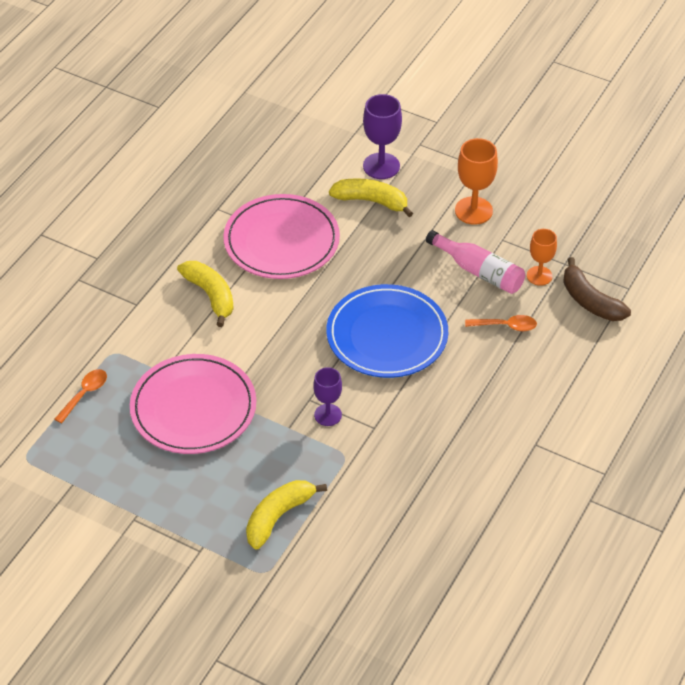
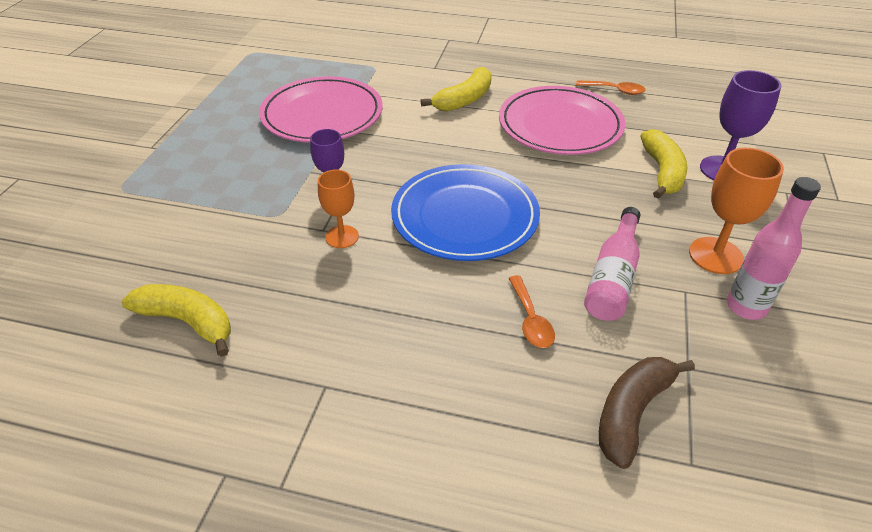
camera: 75 degrees right, 5 degrees down
(85, 394) = (324, 63): orange spoon -> orange spoon (615, 90)
(278, 516) = (191, 185): yellow banana -> yellow banana (188, 322)
(524, 217) = (746, 307): none -> pink bottle
(539, 276) = (645, 341): orange goblet -> orange goblet (342, 237)

